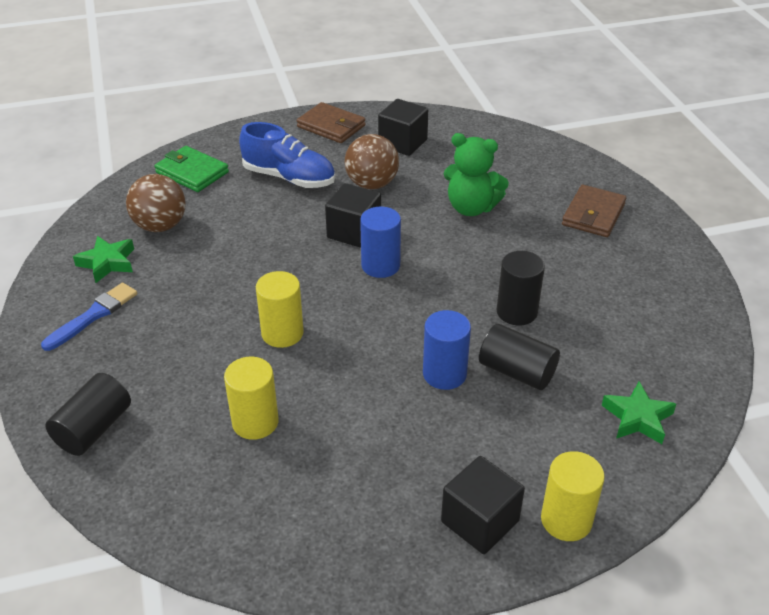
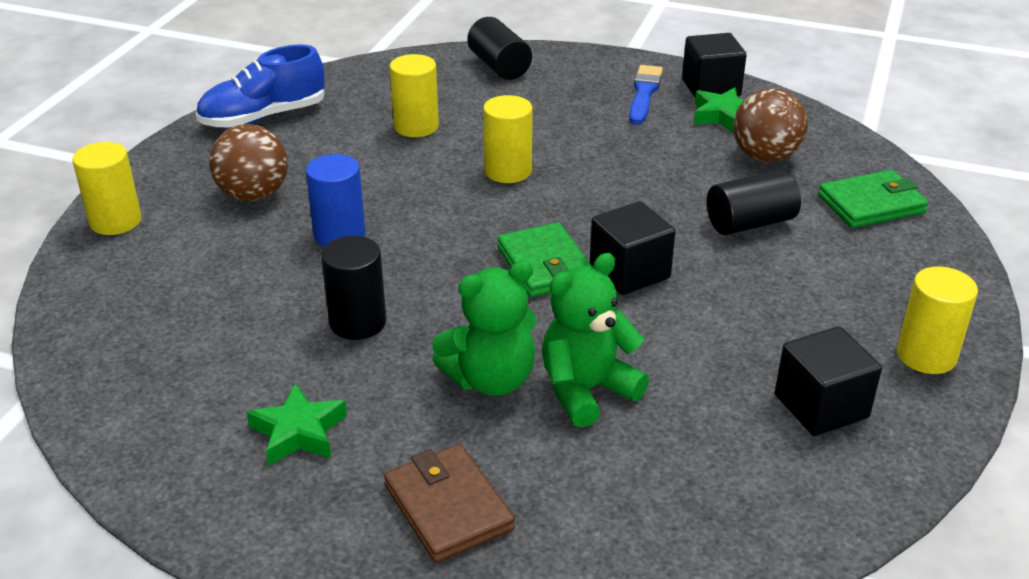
camera: 125 degrees right, 5 degrees down
(93, 315) = (644, 93): blue brush -> blue brush turned 150 degrees counterclockwise
(289, 178) = (799, 268): blue shoe -> blue shoe (263, 117)
(331, 126) = (926, 355): brown wallet -> yellow cylinder
(372, 184) = (726, 328): brown ball -> brown ball (253, 195)
(380, 265) = (545, 265): blue cylinder -> green wallet
(480, 521) = (179, 183): black cube -> black cube (711, 87)
(500, 240) = (491, 379): none -> green teddy bear
(517, 372) = (283, 277): black cylinder -> black cylinder (750, 223)
(637, 418) = (128, 319): green star -> green star (299, 432)

